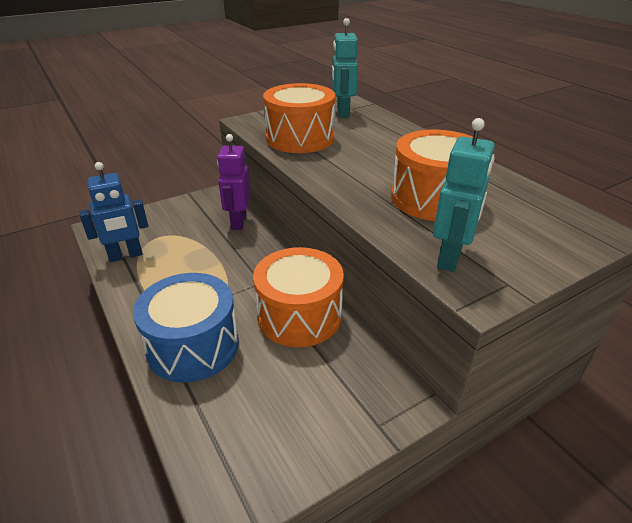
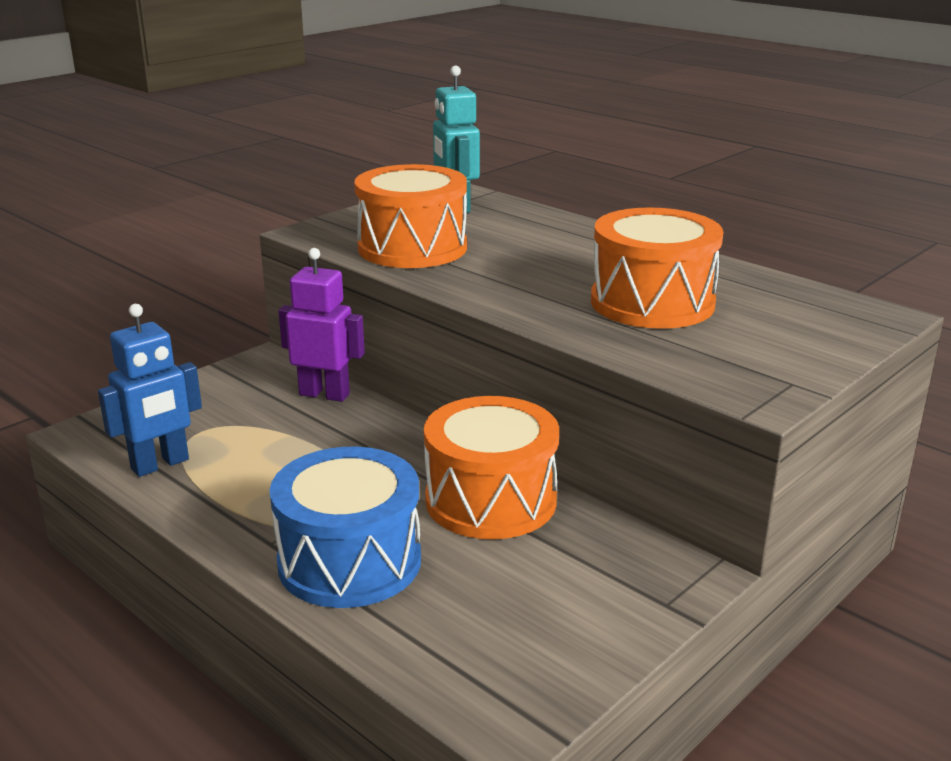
camera: 15 degrees left, 10 degrees down
(238, 222) = (324, 394): purple robot -> purple robot turned 120 degrees clockwise
(450, 258) = (709, 366): turquoise robot -> none

